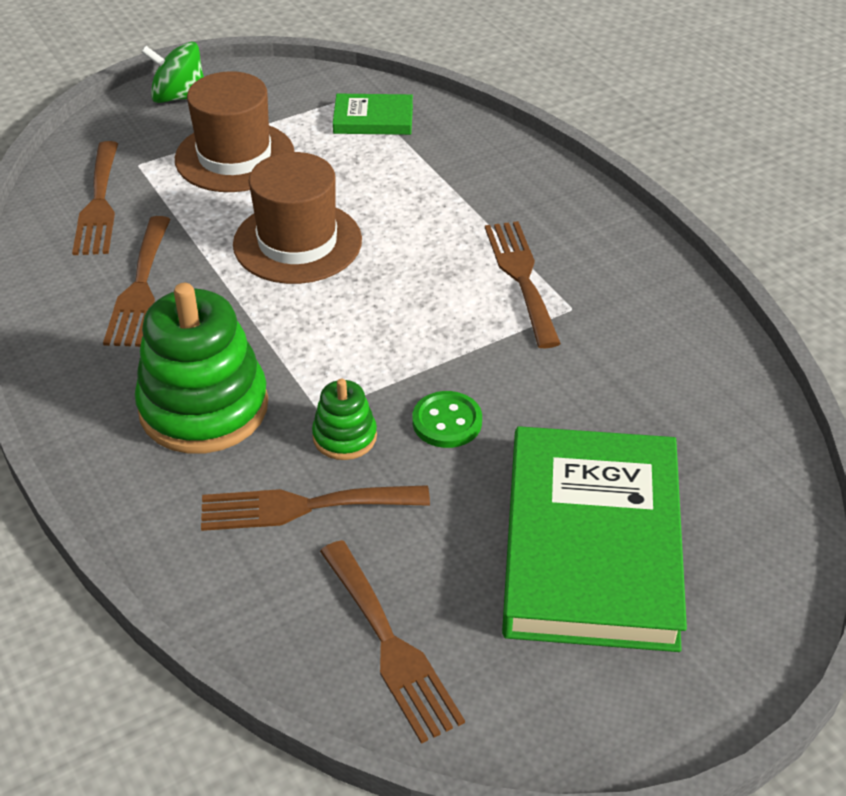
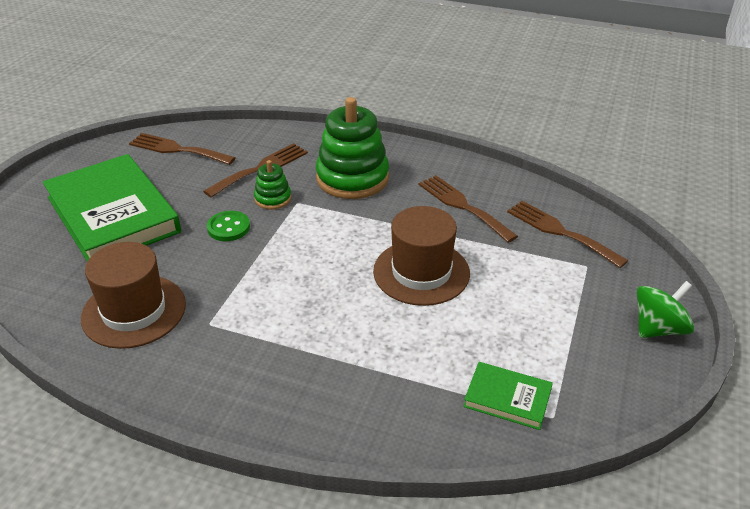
camera: 140 degrees right, 5 degrees down
(234, 157) = (544, 305): brown hat -> brown hat (134, 311)
(373, 119) = (507, 398): green book -> green book turned 60 degrees clockwise
(521, 277) = (260, 326): brown fork -> none

